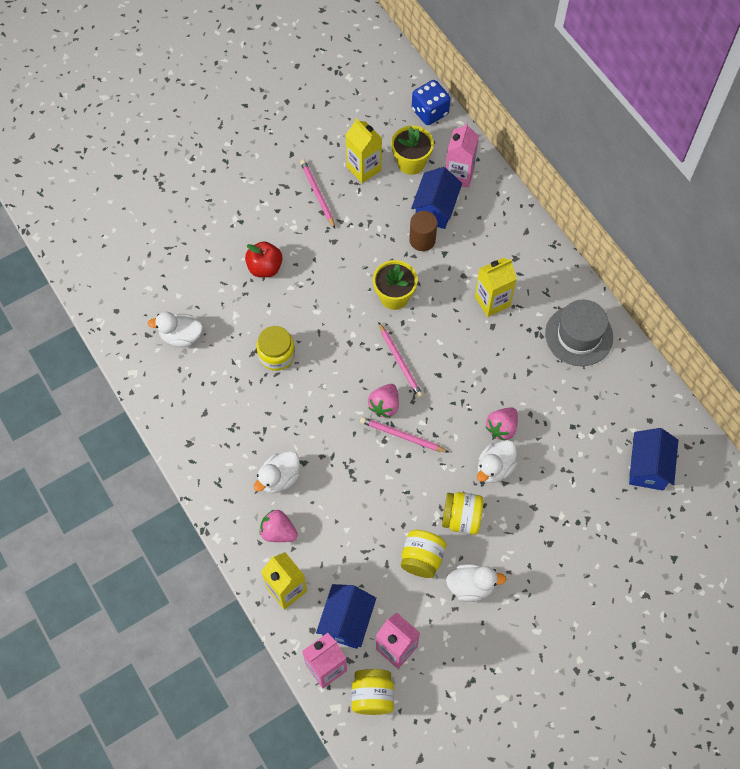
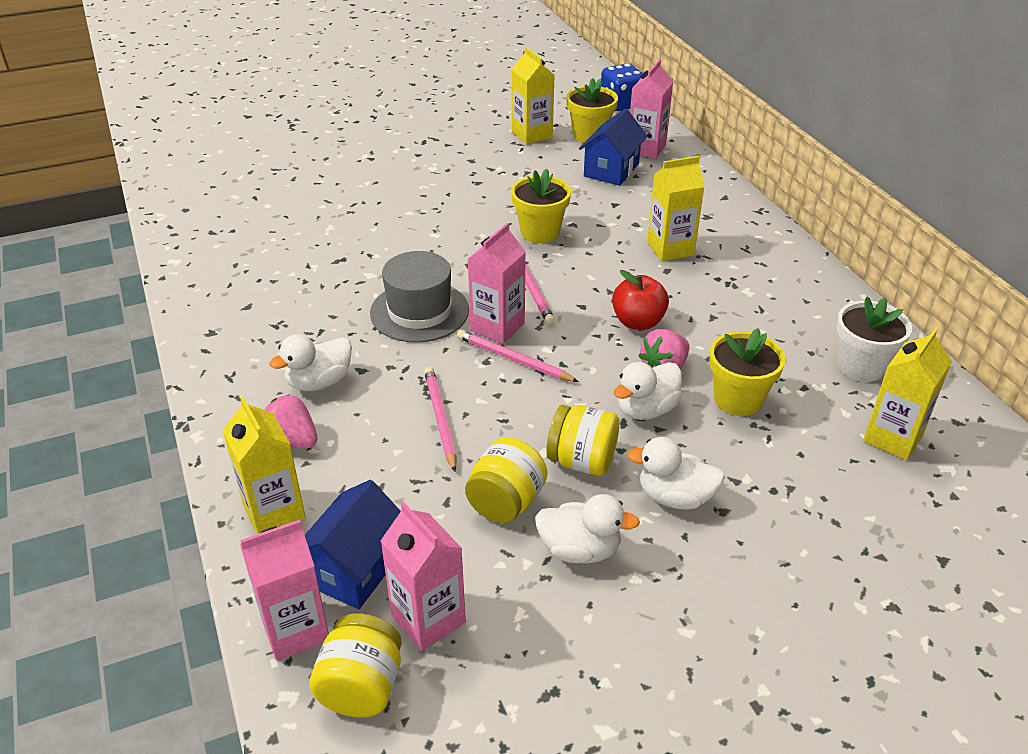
camera: 10 degrees right, 25 degrees down
(181, 336) = (253, 237): white duck -> white duck (675, 497)
(265, 267) = (384, 194): red apple -> red apple (638, 322)
(276, 355) = (367, 265): yellow jar -> none
(317, 194) = (470, 147): pink pencil -> pink pencil (440, 419)
(384, 405) = (497, 327): pink strawberry -> pink carton
(422, 240) = (589, 191): brown cylinder -> none
(551, 449) = (738, 399): none -> yellow flower pot
(579, 335) = (788, 290): grey hat -> grey hat (419, 311)
(628, 405) = (861, 366): none -> white flower pot
(648, 467) = (893, 438): blue house -> yellow carton

